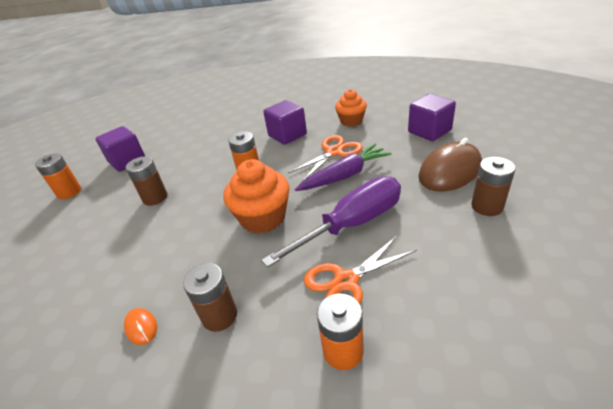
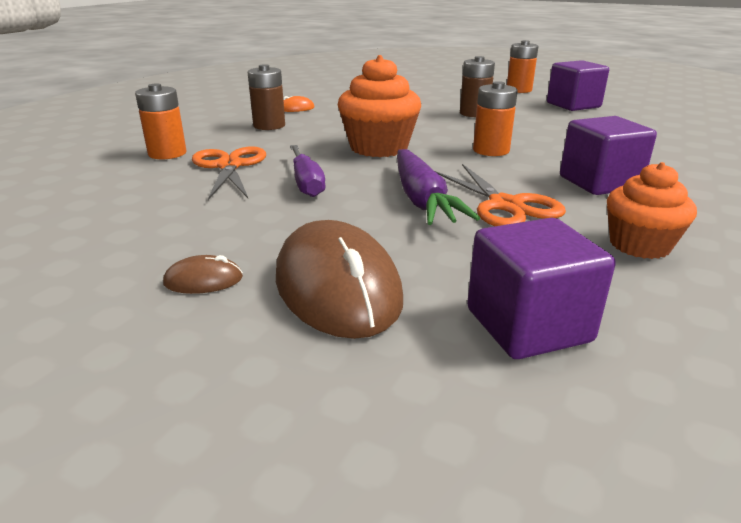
camera: 105 degrees right, 10 degrees down
(351, 224) = (306, 183): purple screwdriver -> purple screwdriver, size x0.56
(487, 206) = (203, 280): brown battery -> brown mouse

